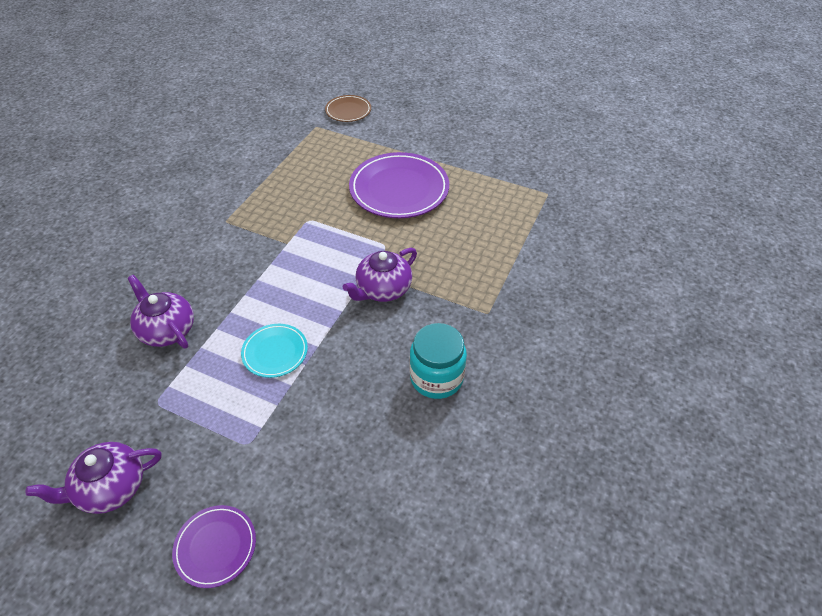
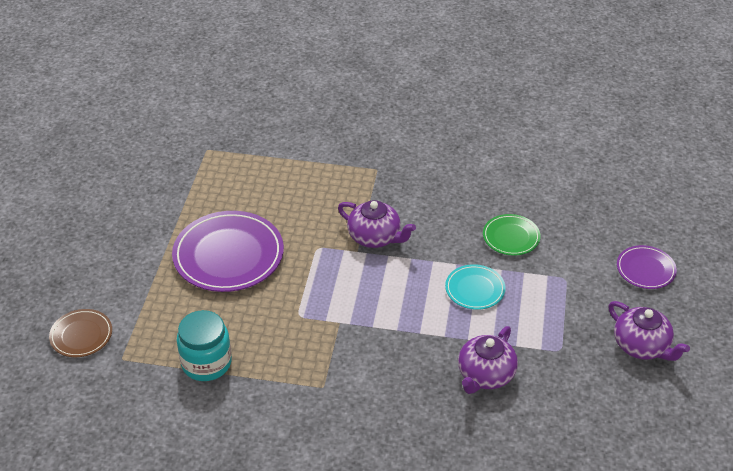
camera: 105 degrees left, 5 degrees down
(335, 410) = (511, 237): none -> green plate
(436, 377) = (454, 187): turquoise jar -> turquoise jar (206, 363)

